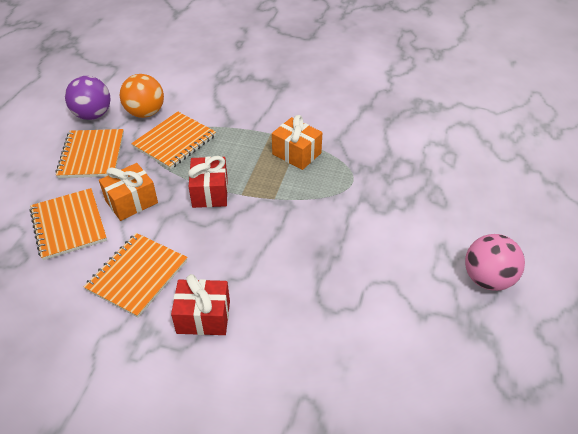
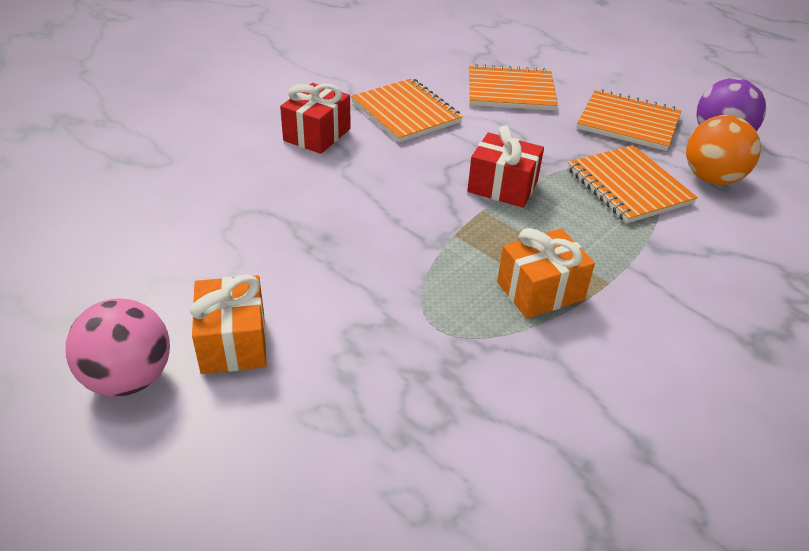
camera: 115 degrees right, 5 degrees down
(131, 202) = (522, 131): orange gift -> orange gift (233, 342)

